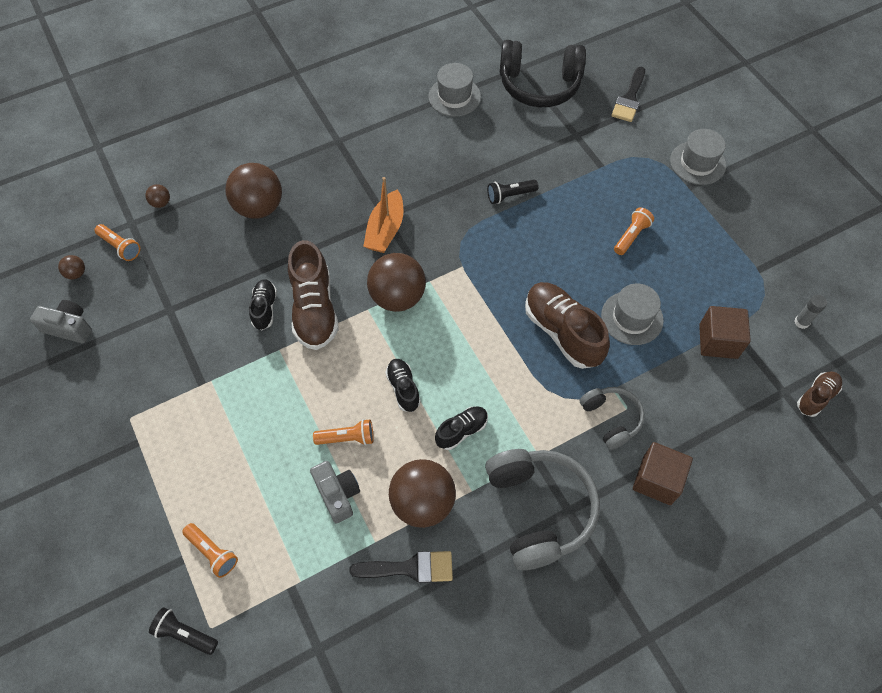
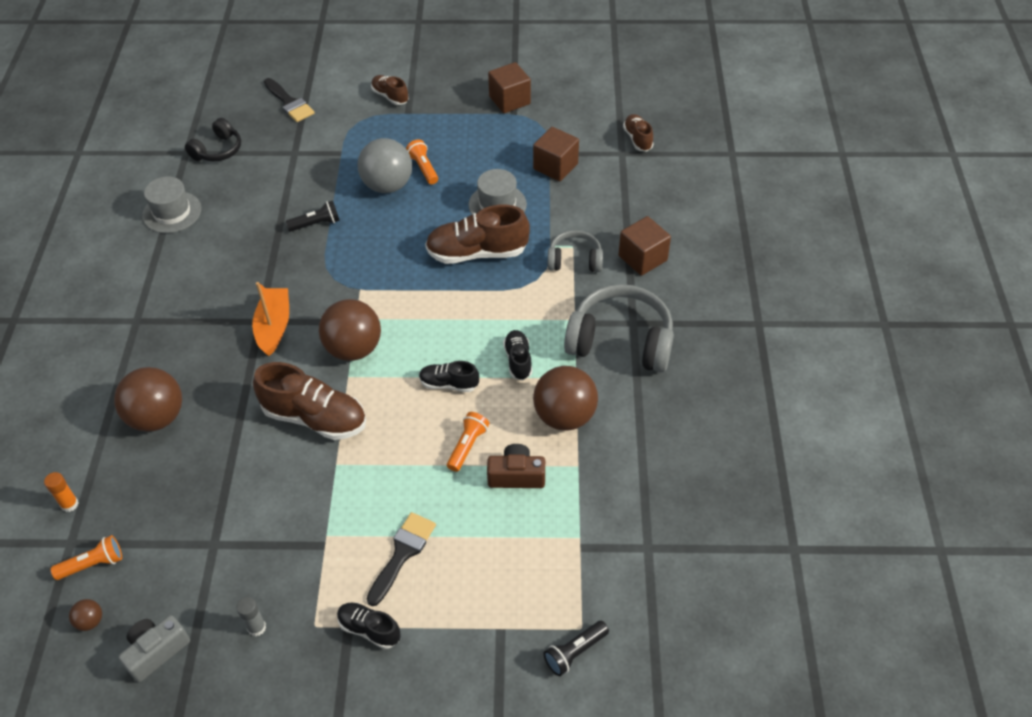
camera: 60 degrees left, 10 degrees down
(161, 203) = (69, 504): brown ball -> orange glue stick
(212, 552) = (509, 599): orange flashlight -> none
(265, 309) = (281, 458): black shoe -> black shoe (369, 629)
(337, 494) = (516, 476): grey camera -> brown camera
(385, 230) = (274, 327): orange boat -> orange boat turned 135 degrees counterclockwise
(410, 568) = (616, 450): black brush -> black brush (402, 553)
(510, 195) = (316, 224): black flashlight -> black flashlight turned 120 degrees counterclockwise
(539, 85) = (218, 150): black headphones -> black headphones, size x0.56
(590, 221) = (387, 185): none -> grey ball
(697, 163) = (390, 96): grey hat -> brown shoe
(773, 257) = (509, 100): none -> brown cube
(801, 322) = (574, 114): grey glue stick -> grey glue stick (256, 627)

